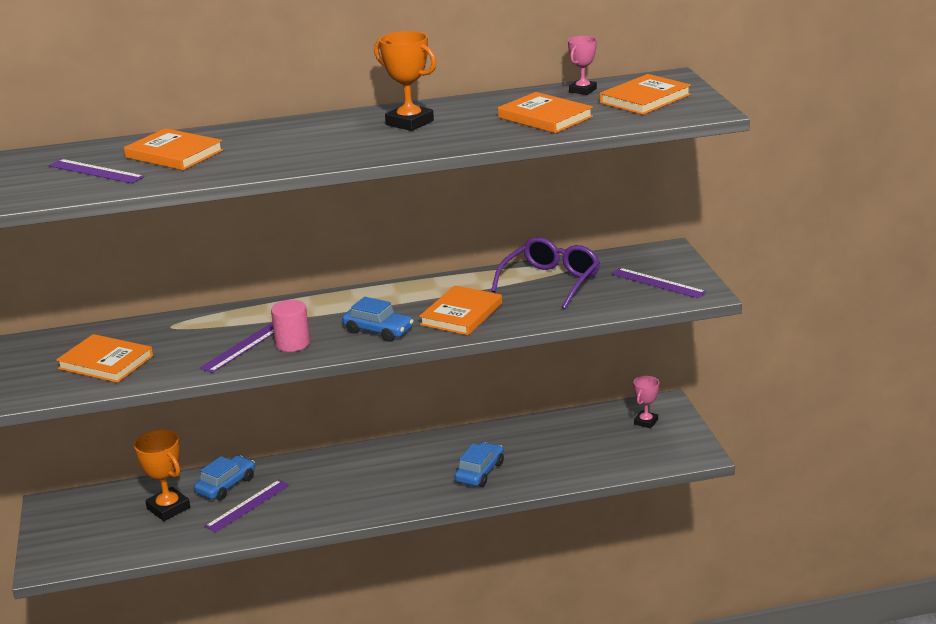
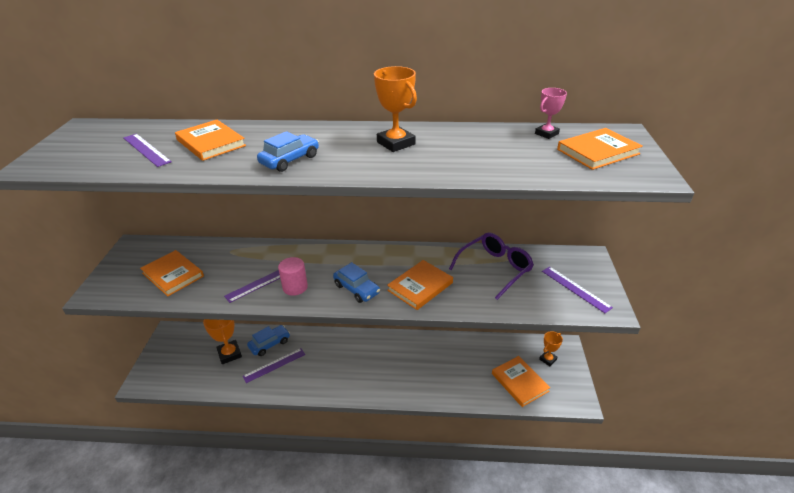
camera: 15 degrees right, 10 degrees up
(480, 472) = (425, 376): blue car -> blue car (290, 160)
(545, 117) = (505, 157): orange book -> orange book (519, 382)
(646, 422) = (548, 359): pink trophy -> orange trophy

